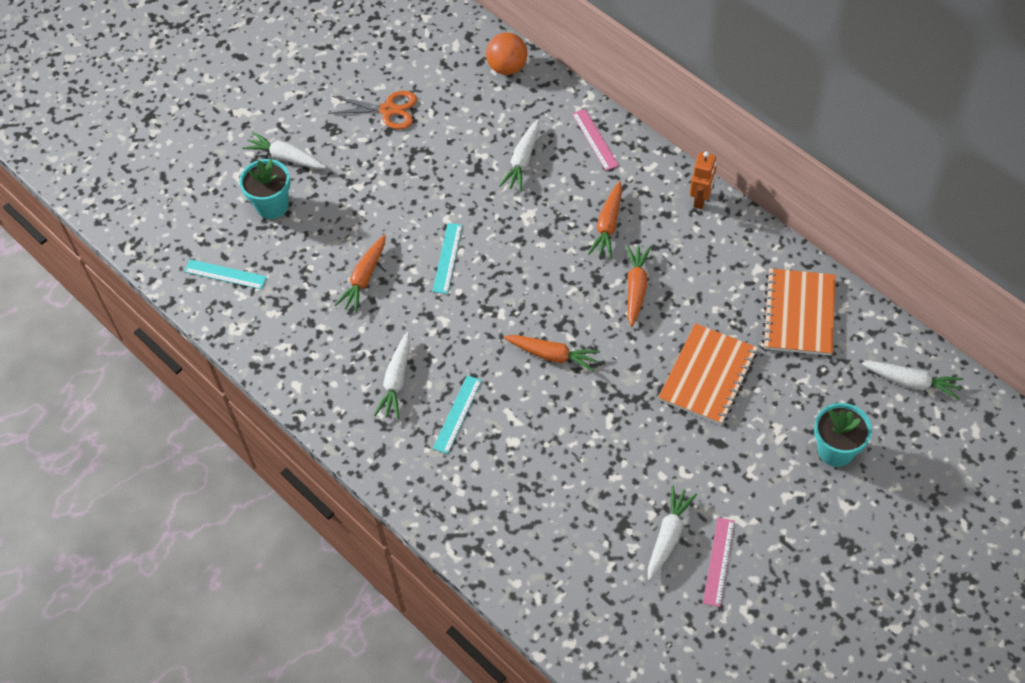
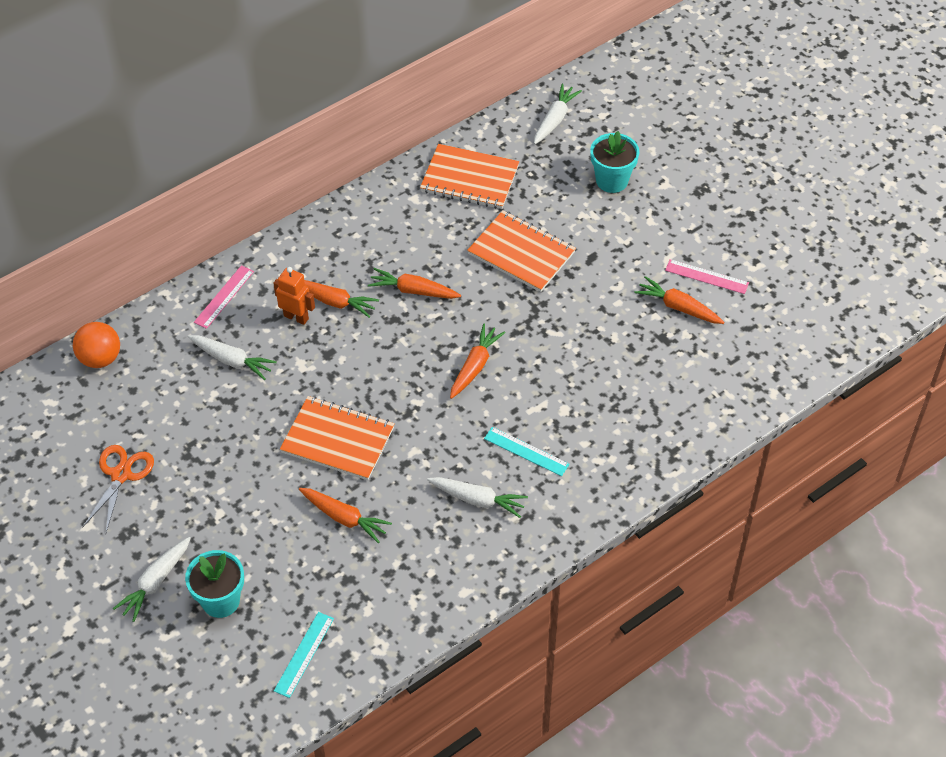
camera: 85 degrees left, 5 degrees down
(447, 258) = (338, 440): turquoise ruler -> orange notebook
(595, 139) = (224, 297): pink ruler -> pink ruler turned 45 degrees counterclockwise
(668, 536) = (679, 307): white carrot -> orange carrot
(701, 199) = (324, 226): orange robot -> orange robot (296, 317)

